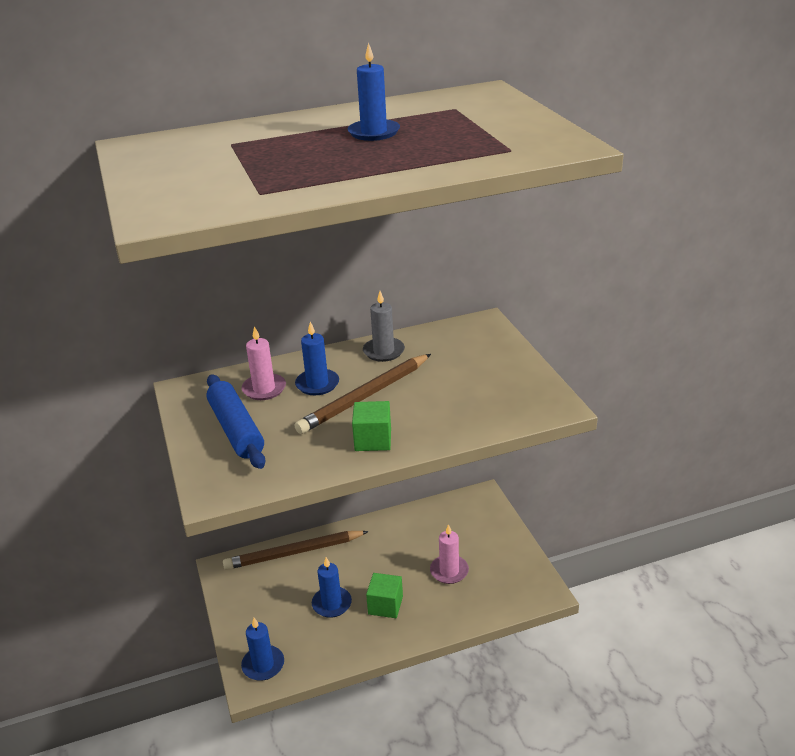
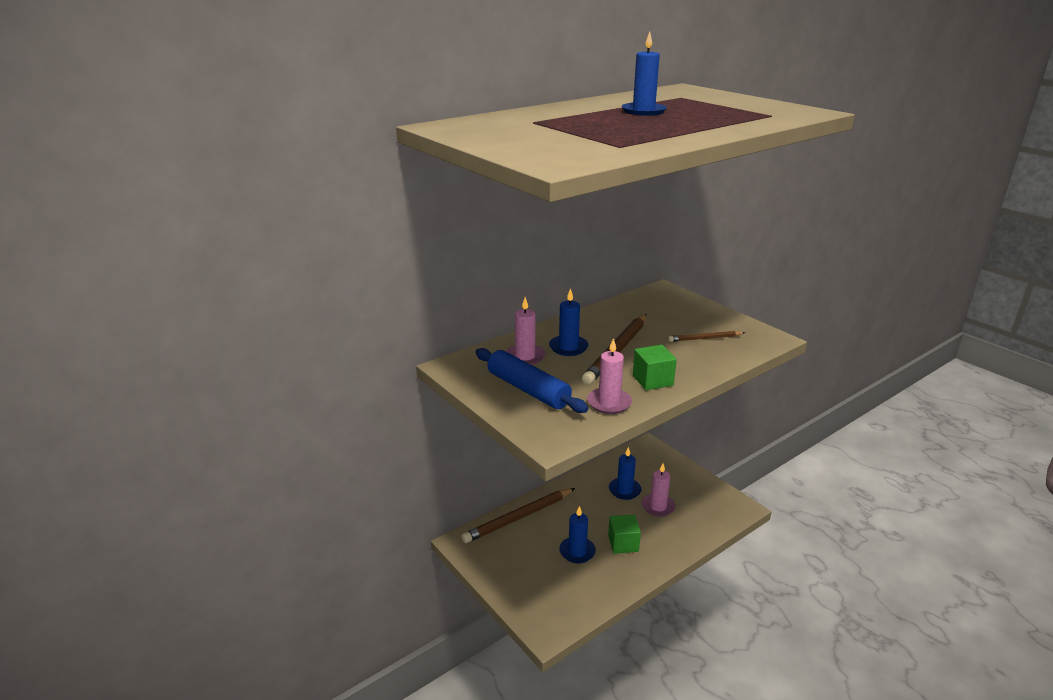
camera: 20 degrees left, 5 degrees down
(263, 665) = (548, 614): blue candle -> blue candle (624, 490)
(304, 460) = (609, 403): none -> pink candle
(383, 351) = (602, 318): grey candle -> none
(476, 395) = (704, 338): none -> brown pencil

